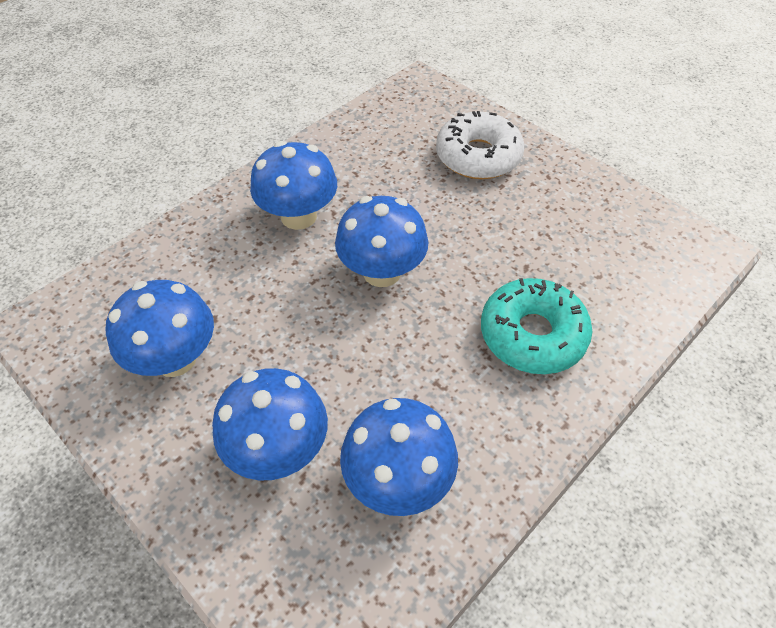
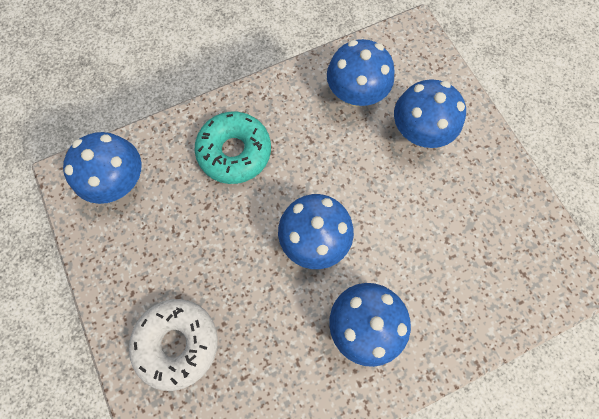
camera: 160 degrees left, 20 degrees up
(175, 358) = (477, 215): blue mushroom -> blue mushroom (120, 181)

